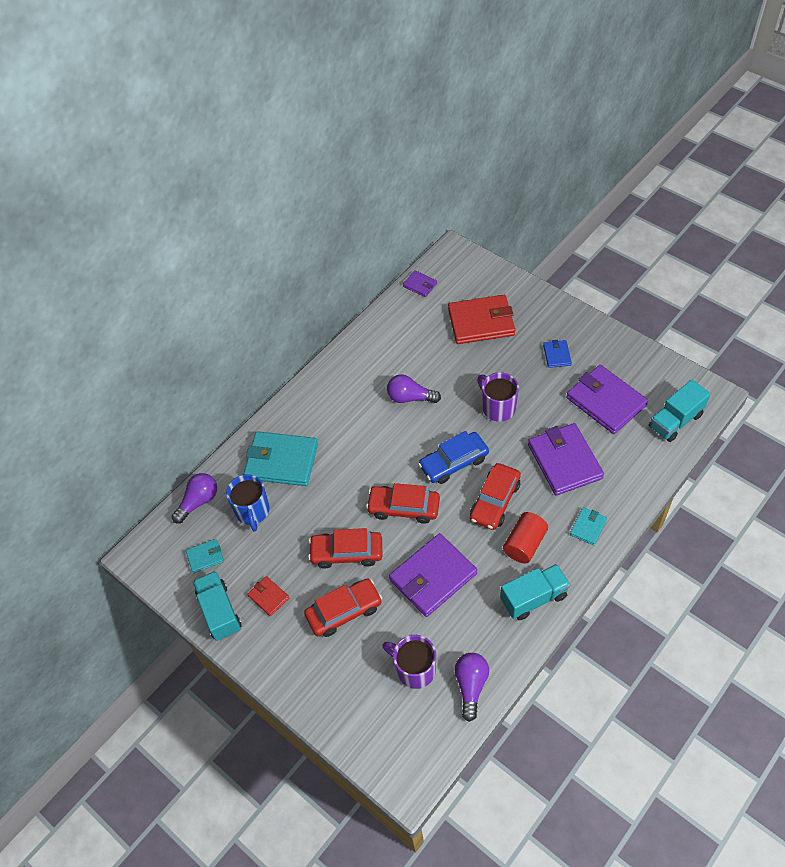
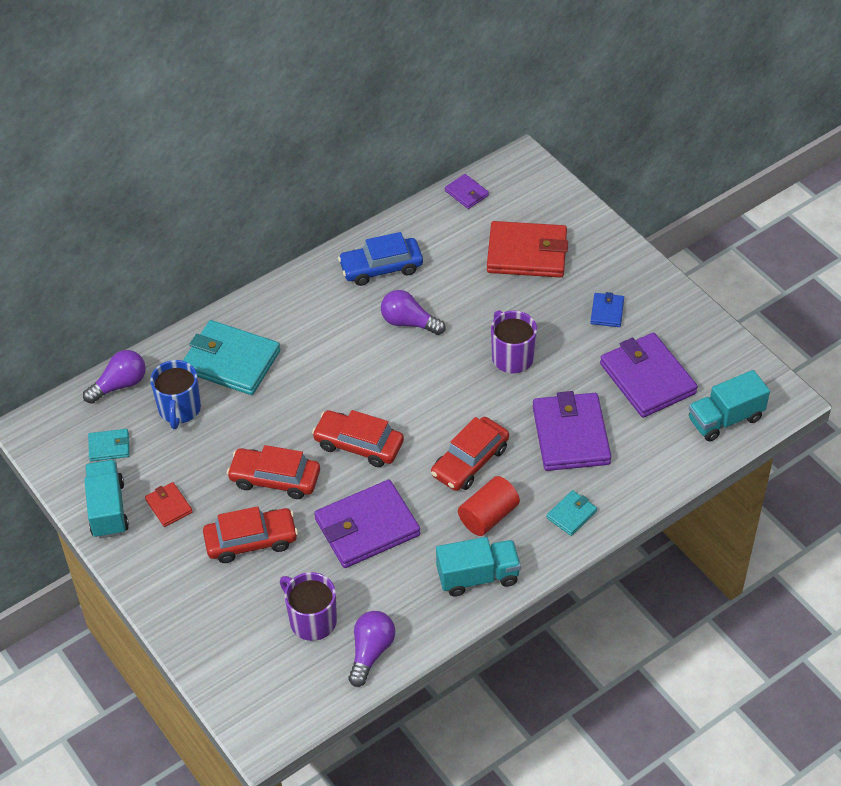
camera: 10 degrees right, 5 degrees down
(454, 462) = (436, 407): blue car -> blue car (381, 268)

